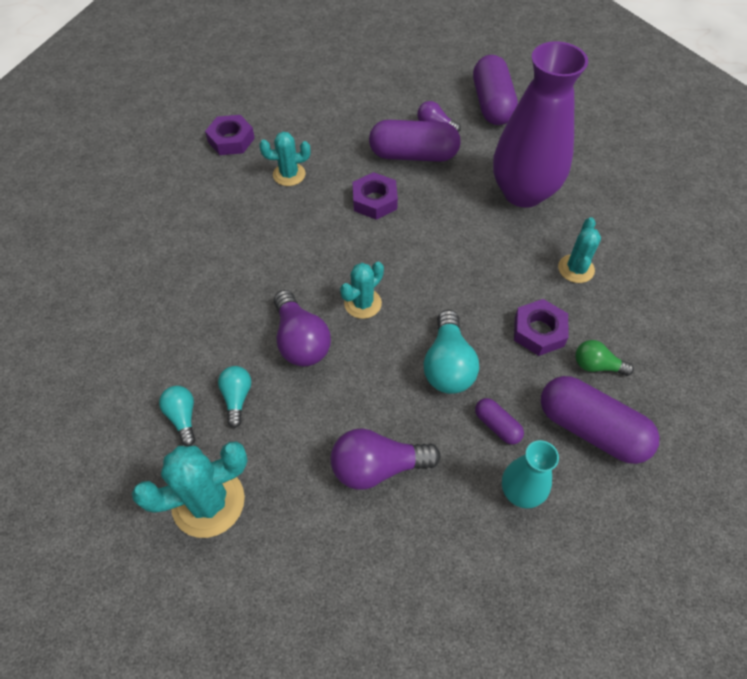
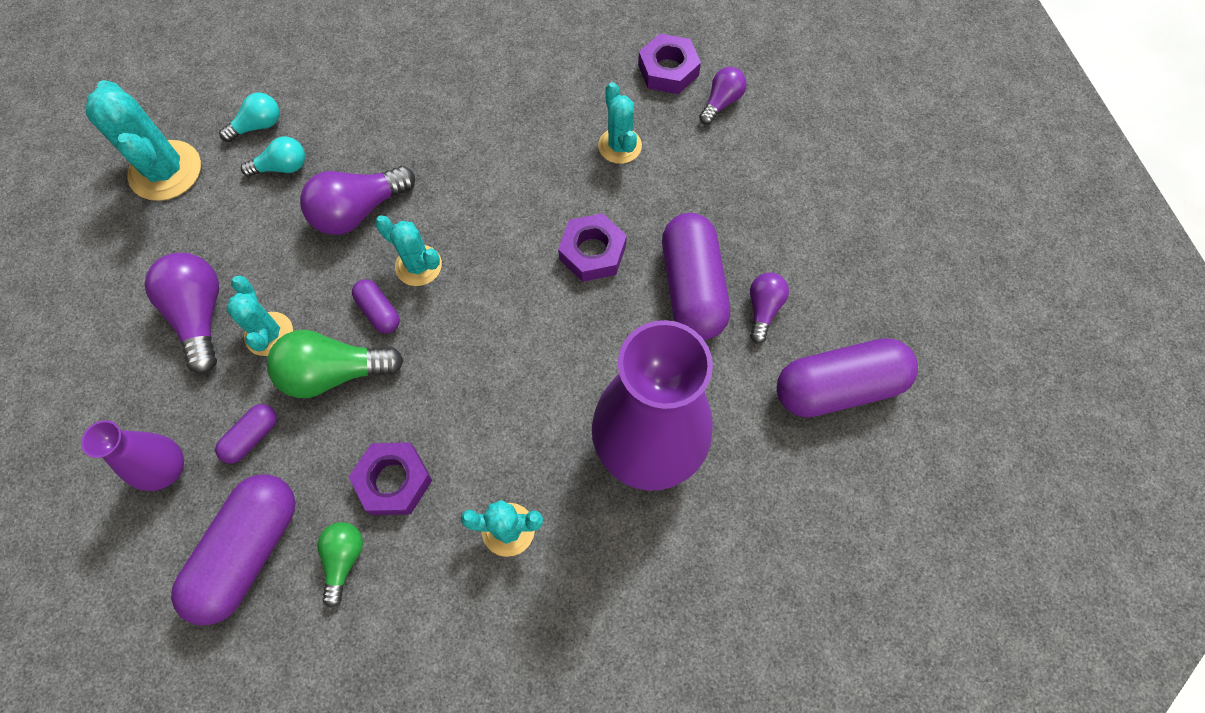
camera: 80 degrees right, 10 degrees up
(270, 118) = (721, 102): none -> purple light bulb
(398, 332) = (379, 312): none -> purple capsule
(405, 411) = (269, 334): none -> turquoise cactus
(448, 365) = (334, 373): turquoise light bulb -> green light bulb
(521, 492) = (167, 469): turquoise vase -> purple vase

